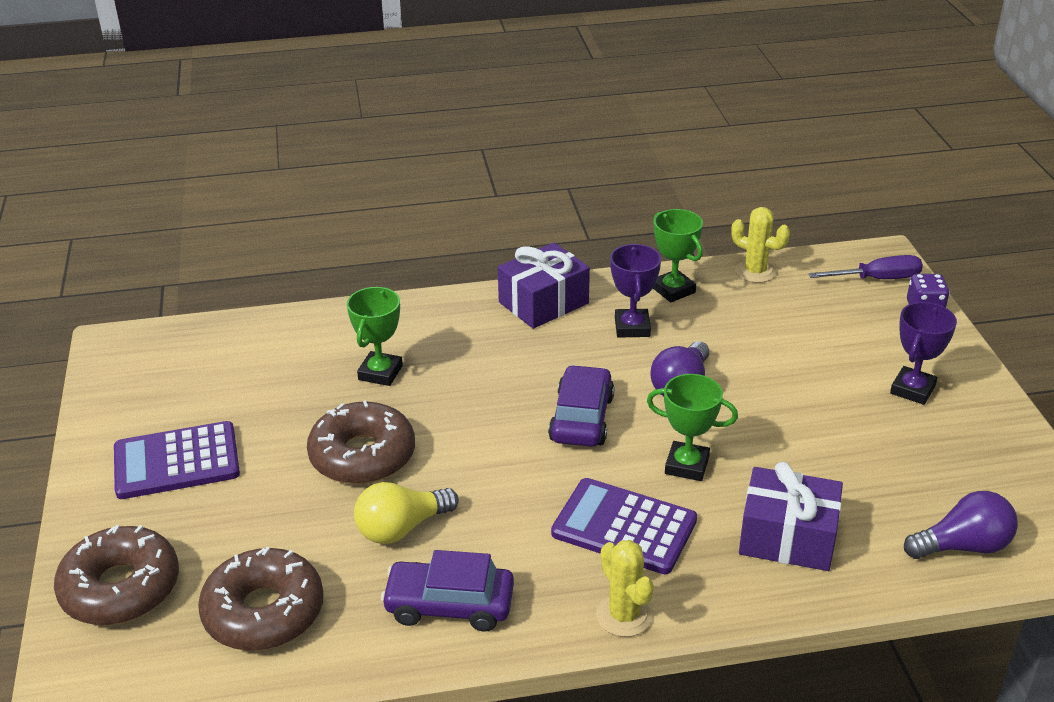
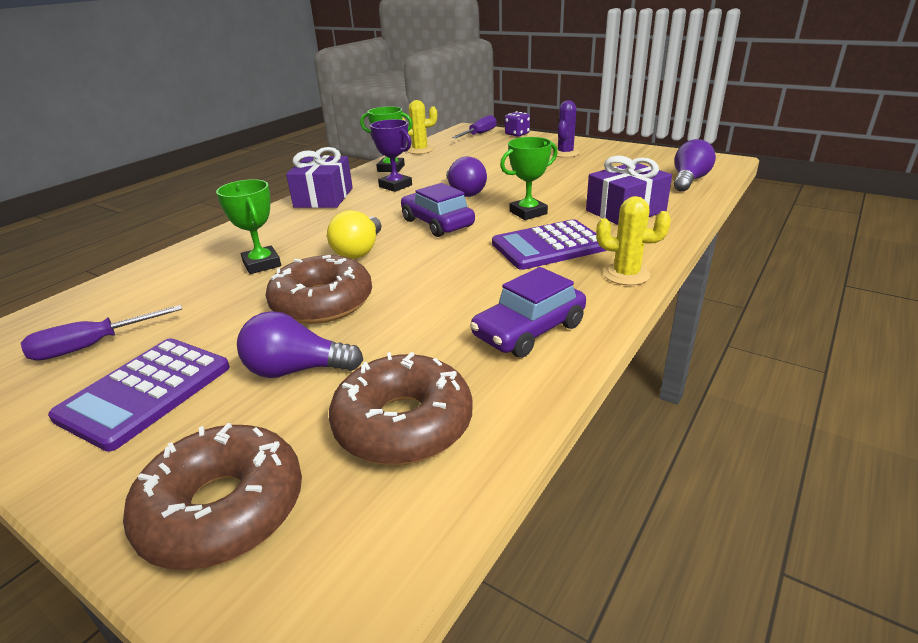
camera: 45 degrees left, 5 degrees down
(192, 390) = (91, 346): none -> purple screwdriver
(267, 513) = (296, 370): none -> purple light bulb
(401, 528) = (421, 317): yellow light bulb -> yellow light bulb (359, 250)
(912, 390) = (565, 153): purple trophy -> purple cactus

